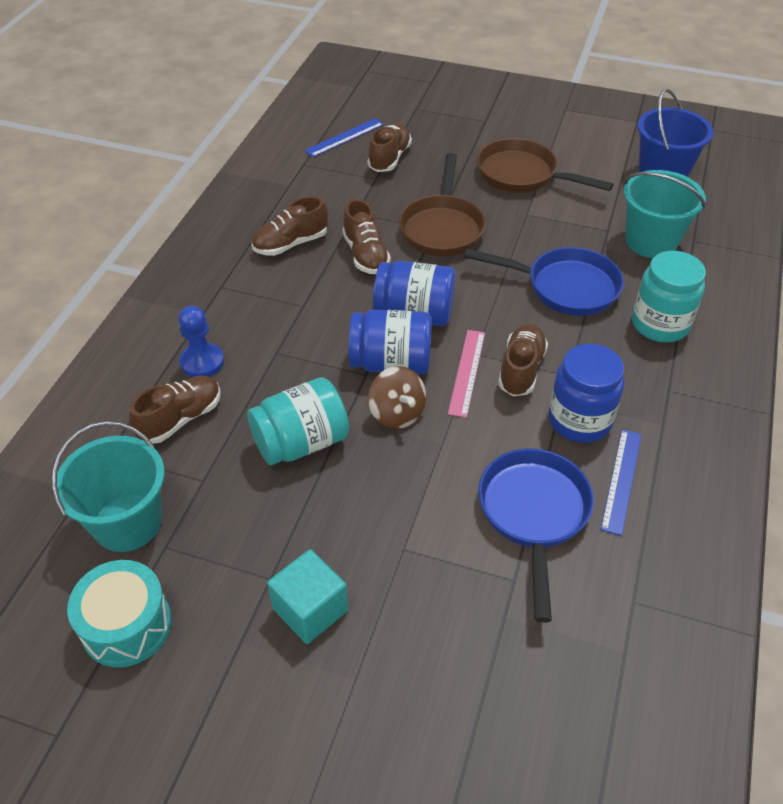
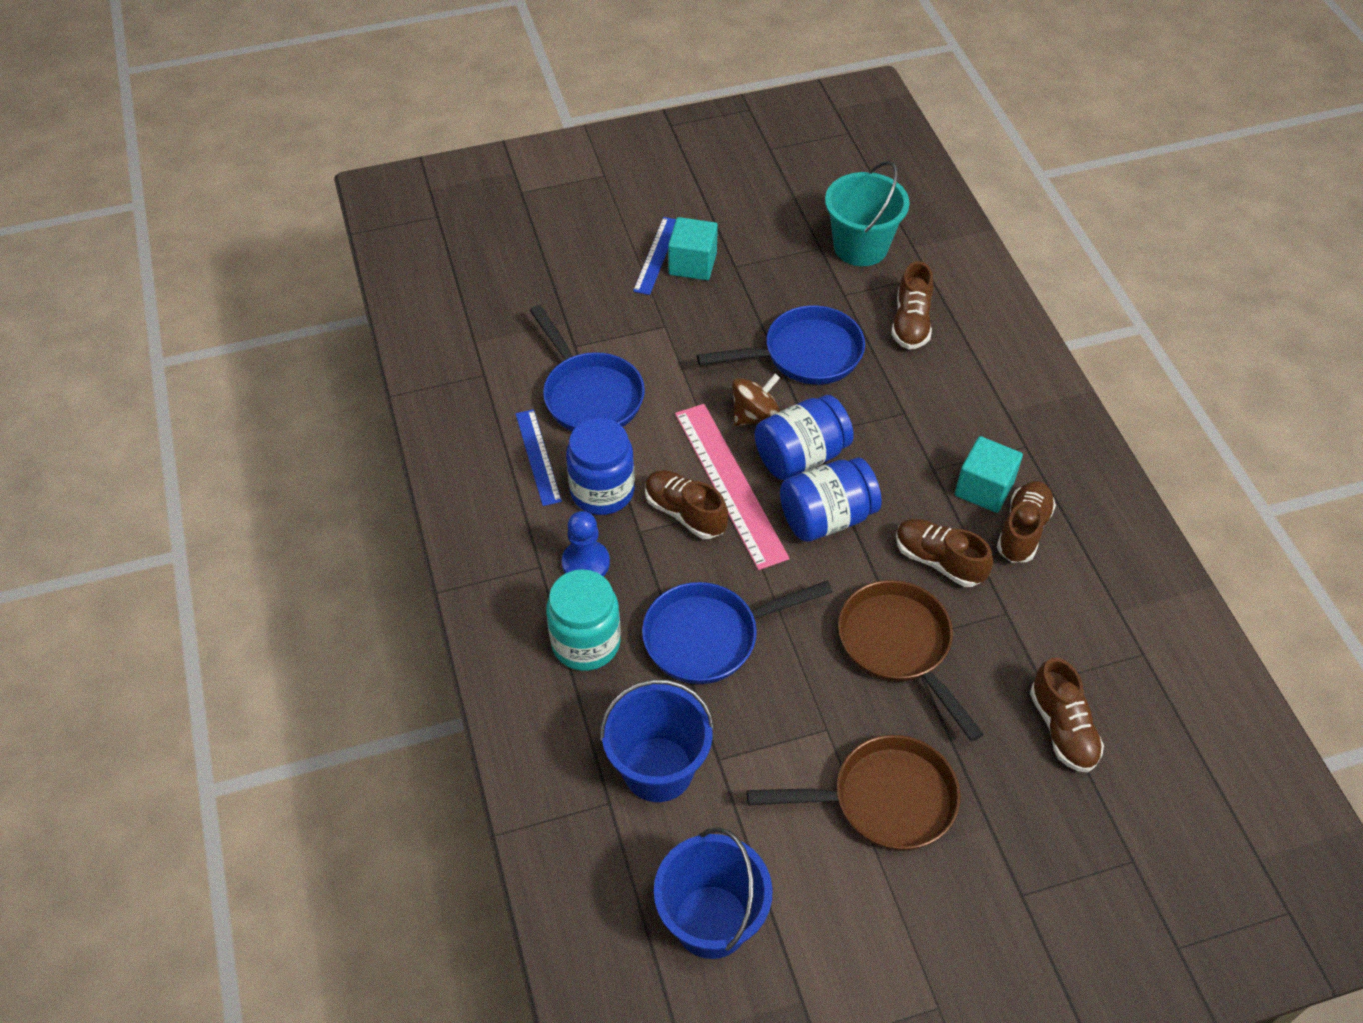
camera: 145 degrees right, 5 degrees up
(127, 625) = (792, 203): turquoise drum -> none
(202, 362) = (951, 372): blue pawn -> blue pawn (586, 563)
(284, 277) = (984, 488): none -> turquoise cube
(301, 442) = (805, 354): turquoise jar -> blue pan
(344, 137) = (1152, 734): blue ruler -> blue ruler (656, 255)
(397, 413) = (755, 415): brown spinning top -> brown spinning top turned 120 degrees clockwise
(467, 372) = (730, 484): pink ruler -> pink ruler, size x1.70
(521, 369) = (685, 513): brown shoe -> brown shoe turned 150 degrees clockwise
(651, 241) = (658, 769): turquoise bucket -> blue bucket

